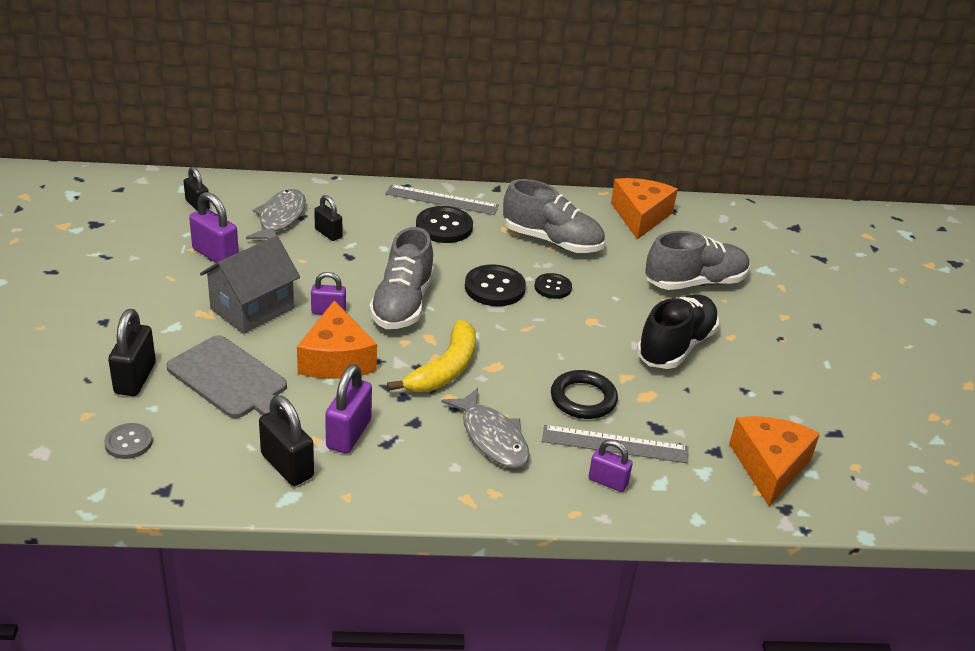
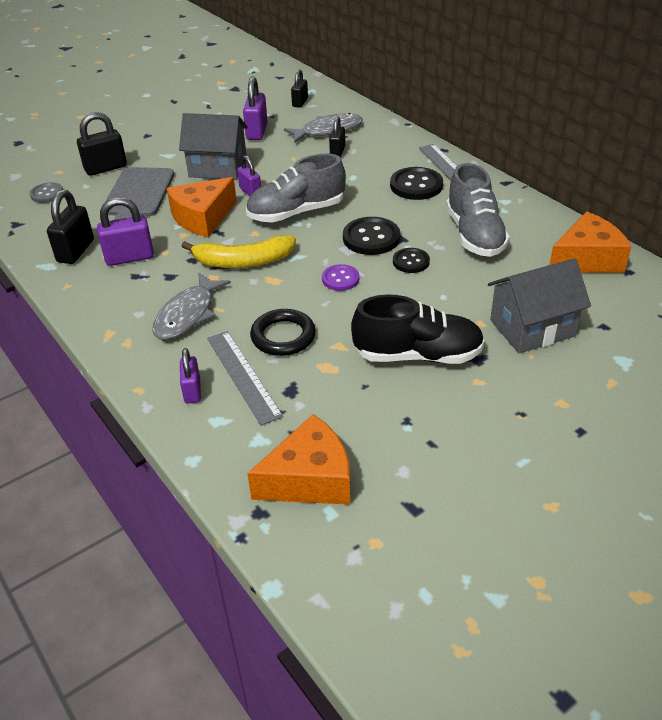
camera: 60 degrees right, 5 degrees up
(535, 332) = (340, 279): none -> purple button
(695, 282) = (532, 328): grey shoe -> grey house

